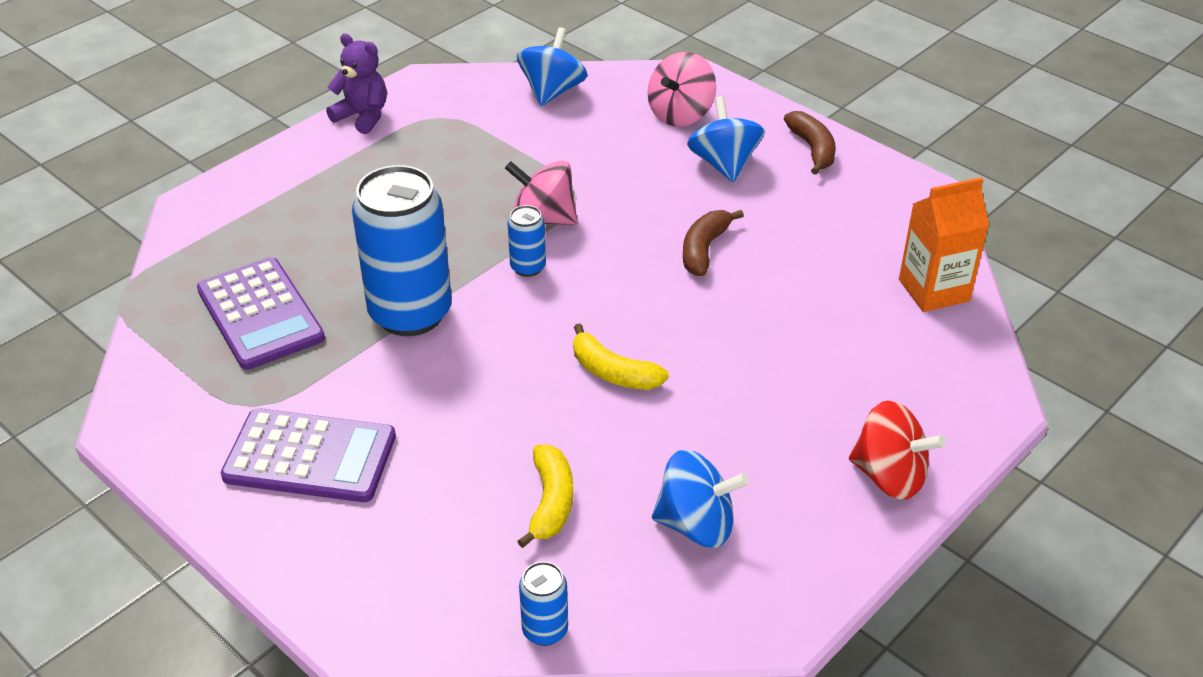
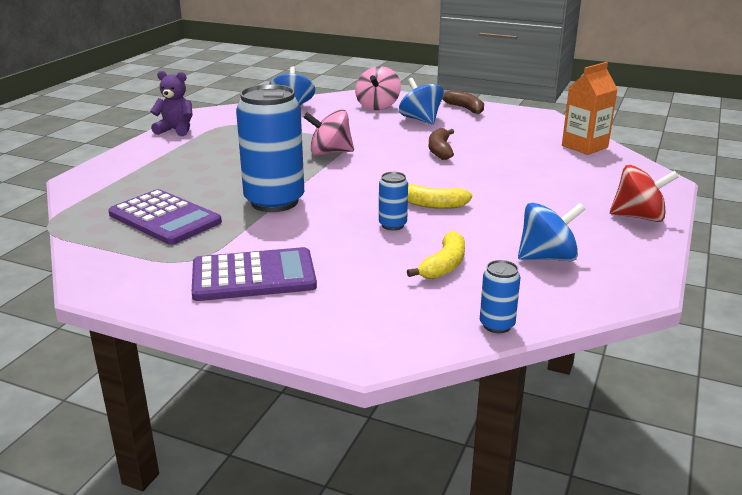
camera: 20 degrees left, 15 degrees down
(528, 267) = (337, 172): blue can -> blue can (392, 225)
(551, 502) = (444, 265): yellow banana -> yellow banana turned 45 degrees clockwise

